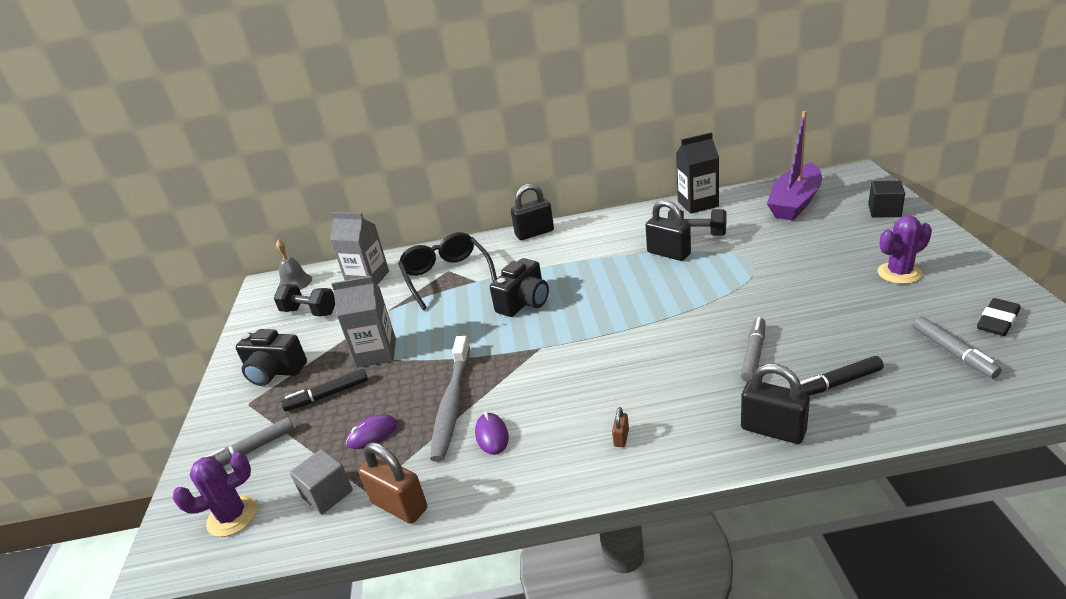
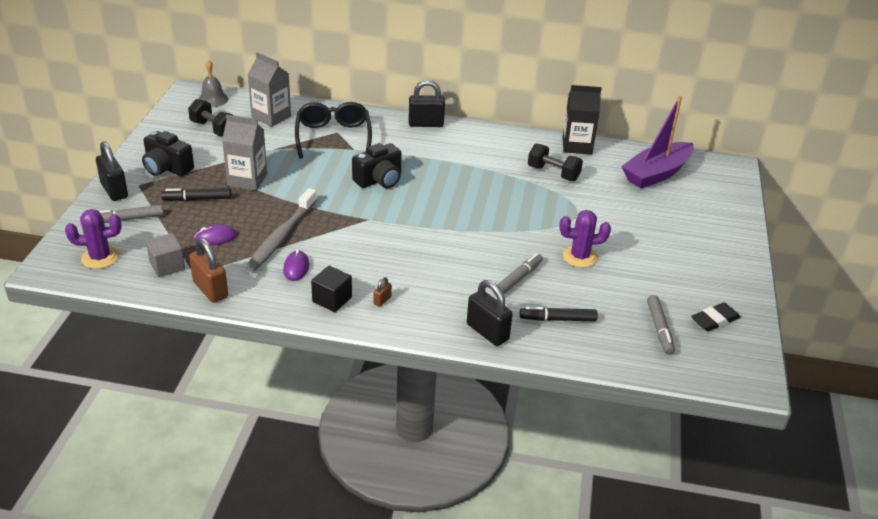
camera: 10 degrees right, 5 degrees up
(668, 253) = (518, 180): black padlock -> black padlock (114, 190)
(884, 211) = (720, 207): black cube -> black cube (332, 299)
(899, 273) = (680, 260): purple cactus -> purple cactus (580, 257)

